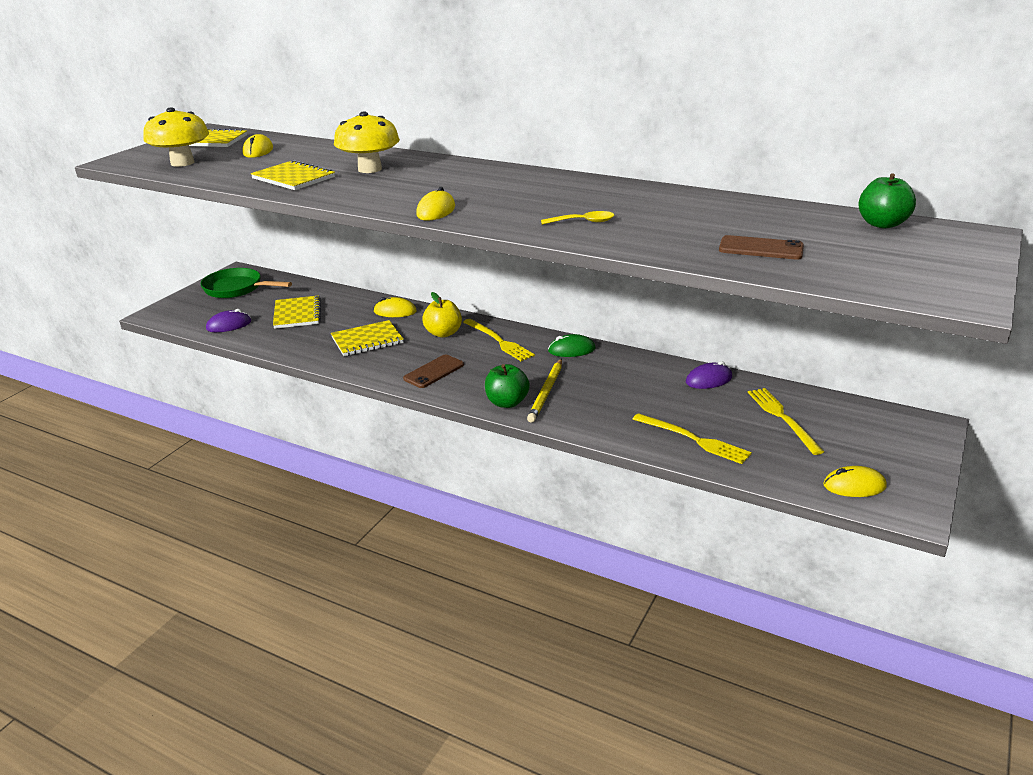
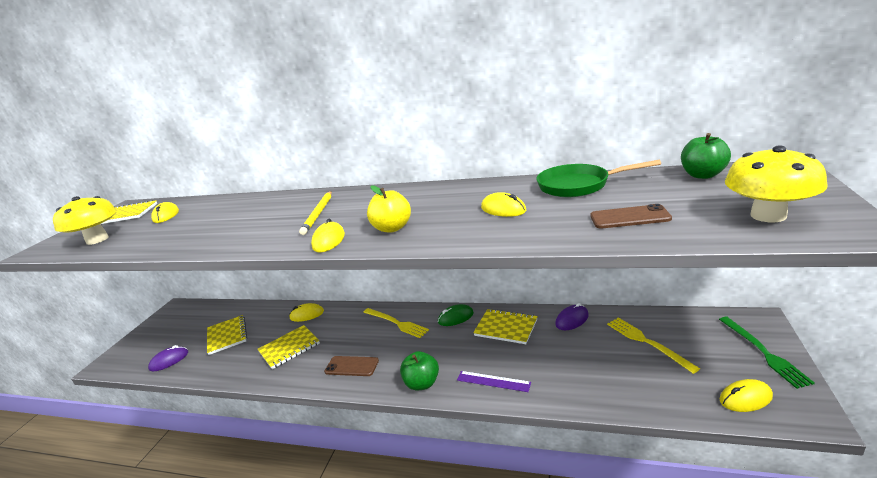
camera: 10 degrees left, 5 degrees down
(237, 289) = (174, 323): green pan -> green pan (578, 185)
(293, 178) = (196, 234): yellow notebook -> yellow notebook (506, 328)
(370, 169) = (263, 213): yellow mushroom -> yellow mushroom (768, 215)
(434, 372) = (351, 366): brown phone -> brown phone turned 75 degrees clockwise
(443, 333) = (350, 326): yellow apple -> yellow apple (392, 228)
(546, 392) = (451, 364): yellow pencil -> yellow pencil (318, 214)
(583, 222) = (462, 224): yellow spoon -> none
(586, 417) = (493, 381): none -> purple ruler
(636, 216) = (503, 209): none -> yellow mouse
(694, 439) = (590, 383): yellow fork -> none
(909, 454) = (763, 352): none -> green fork

